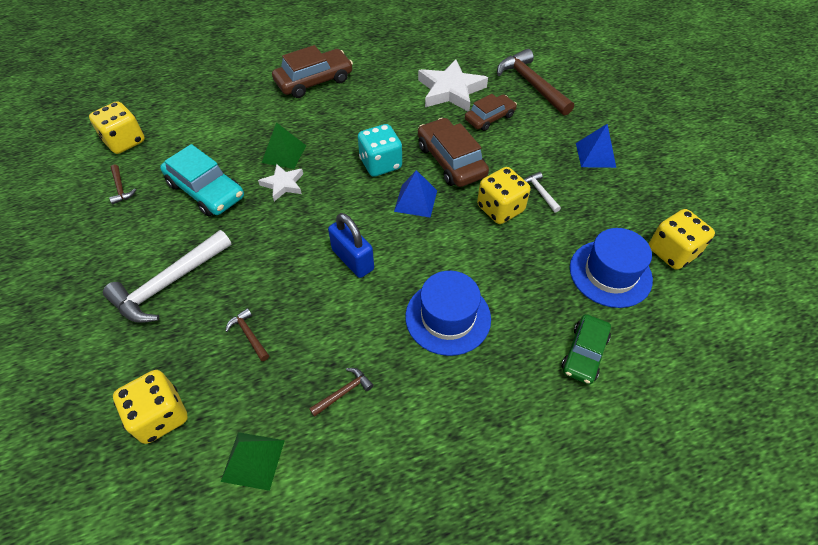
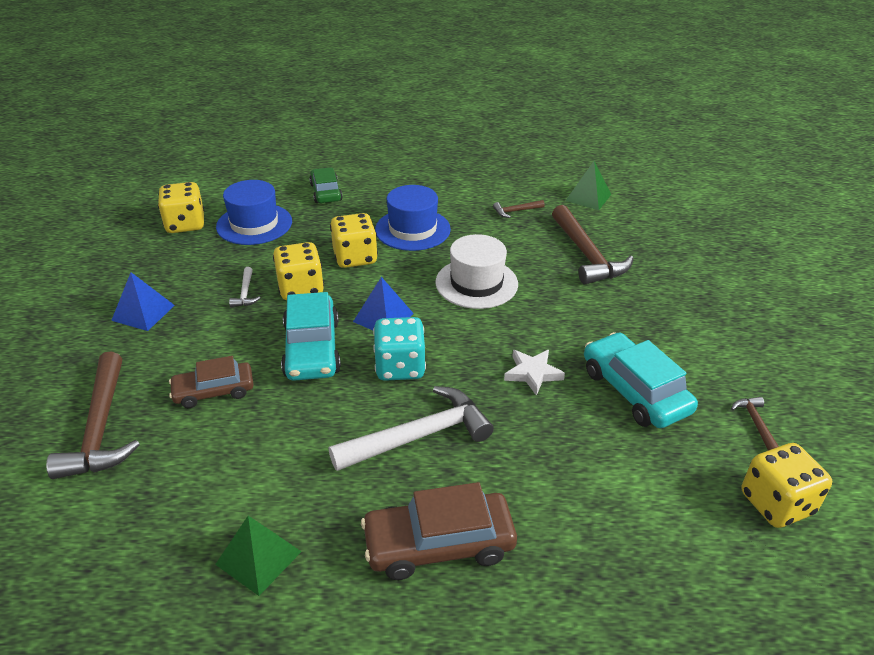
camera: 160 degrees left, 15 degrees down
(160, 416) = (658, 228): yellow dice -> yellow dice (355, 257)
(168, 284) = (667, 306): white hammer -> white hammer (419, 436)
(249, 334) = (587, 255): brown hammer -> brown hammer, size x2.20
(284, 154) = (523, 414): green pyramid -> green pyramid (258, 557)
(353, 260) = (476, 283): blue padlock -> white hat
(450, 90) = (227, 453): white star -> none
(451, 161) = (312, 349): brown car -> turquoise car
(584, 353) = (326, 192): green car -> green car turned 60 degrees counterclockwise

